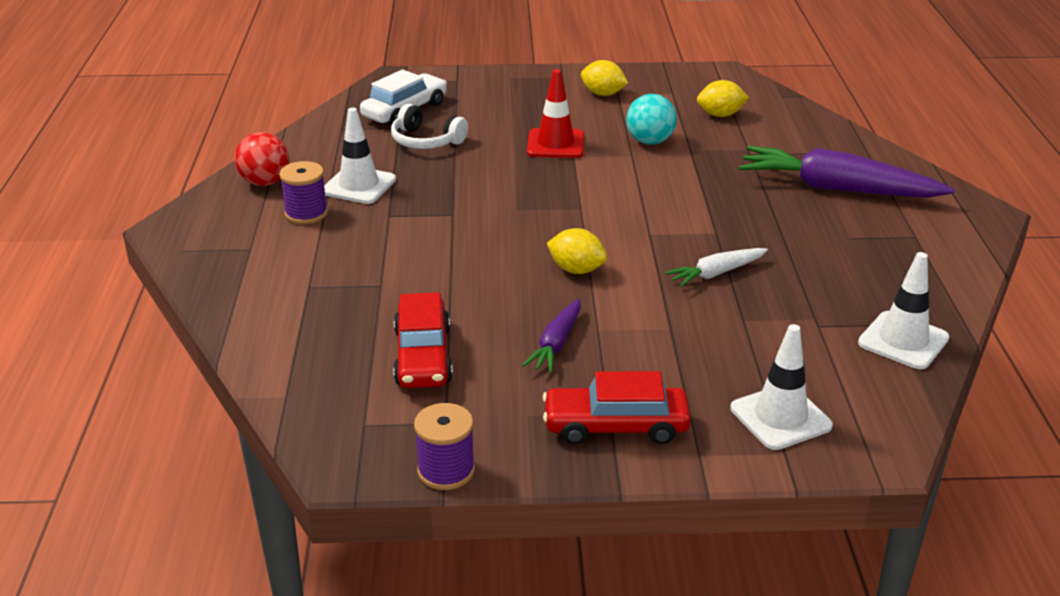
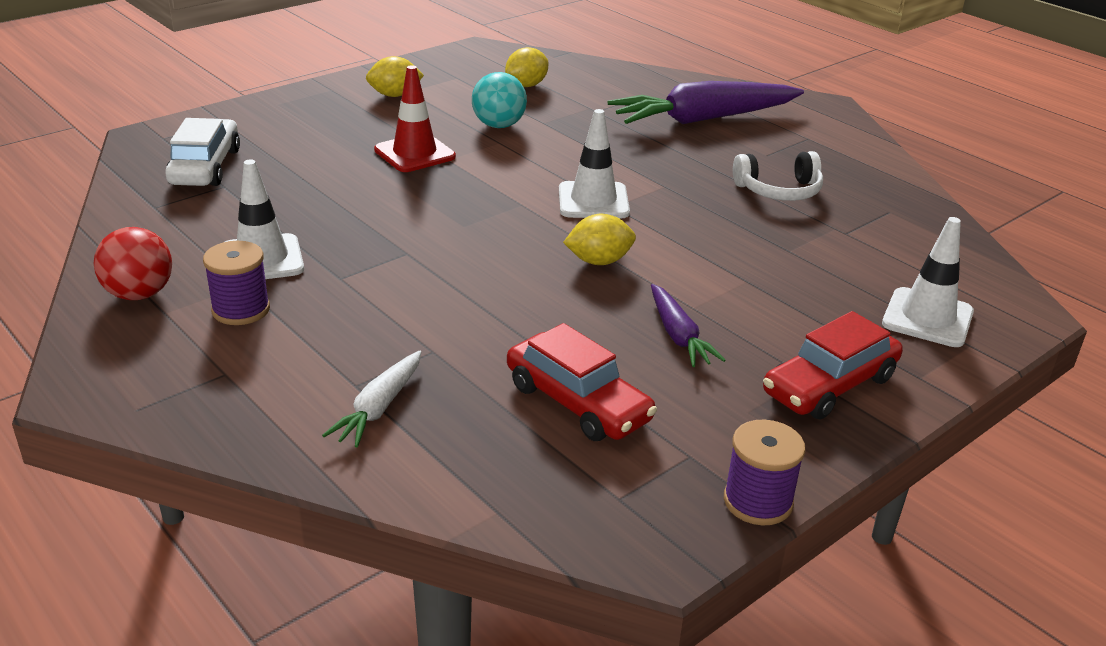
camera: 40 degrees left, 0 degrees up
(426, 141) = (274, 190): white headphones -> white headphones (779, 191)
(716, 273) = (715, 220): white carrot -> white carrot (379, 408)
(903, 341) = (915, 221): white traffic cone -> white traffic cone (593, 201)

